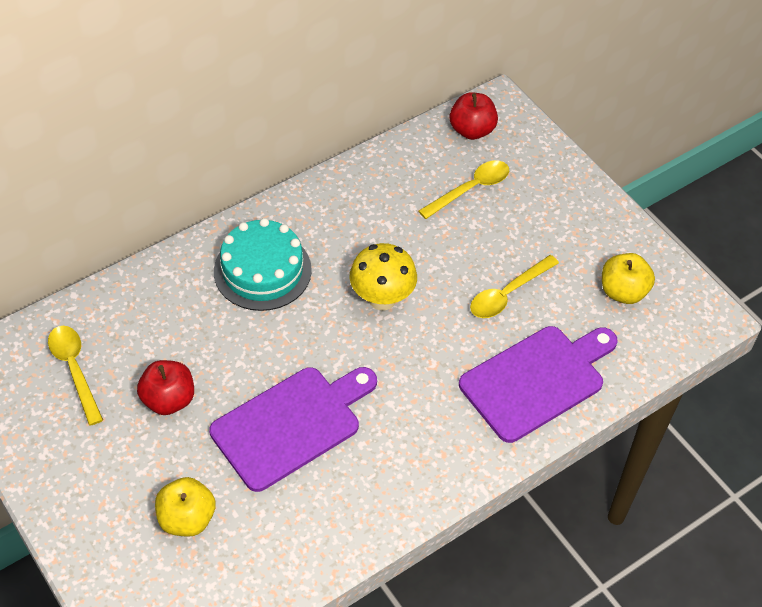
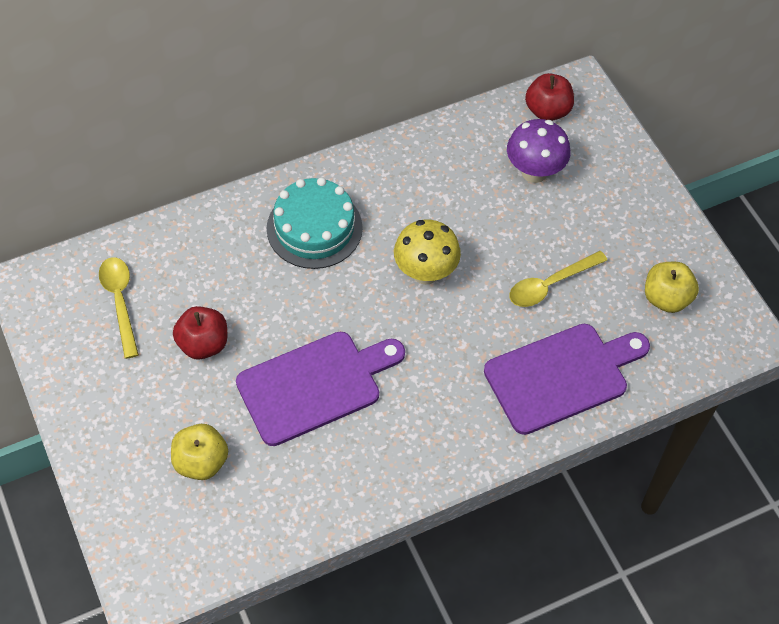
camera: 10 degrees right, 5 degrees up
(470, 189) = (534, 172): yellow spoon -> purple mushroom

